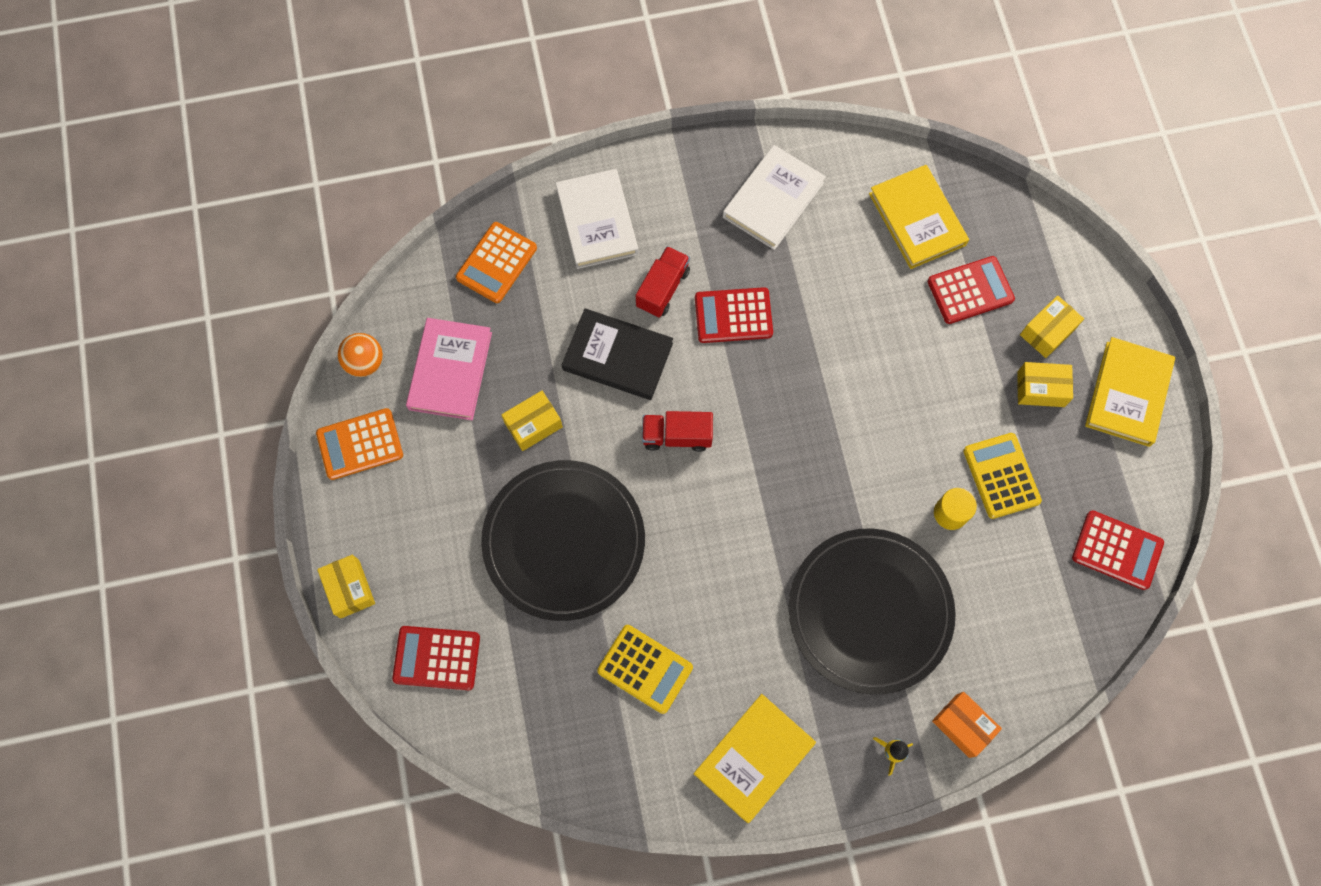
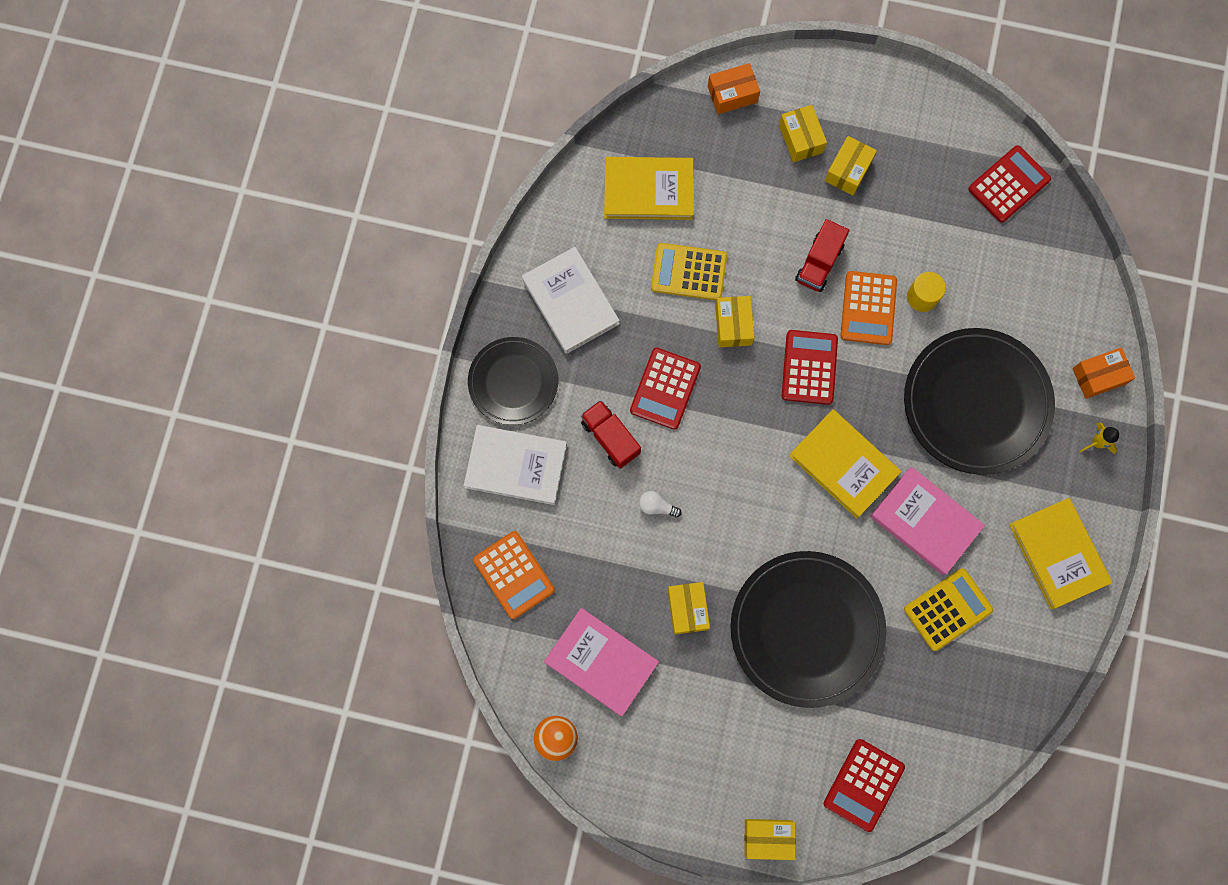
camera: 65 degrees left, 5 degrees up
(360, 444) = (635, 774): orange calculator -> orange calculator (868, 308)
(617, 356) = (657, 506): black book -> white light bulb
(673, 185) = (513, 382): none -> black plate
(677, 436) = (754, 489): red truck -> red truck (819, 263)
(723, 611) = (925, 521): none -> pink book
(826, 349) = (733, 325): none -> yellow box
(970, 290) = (735, 181): red calculator -> red calculator (809, 367)
(1001, 476) = (908, 240): yellow calculator -> yellow calculator (689, 272)
(1055, 251) = (732, 94): none -> orange box
(1127, 393) = (883, 105): yellow book -> yellow book (843, 464)

